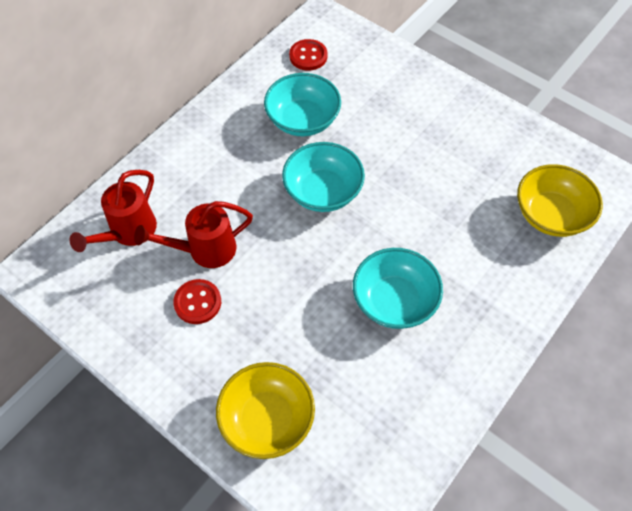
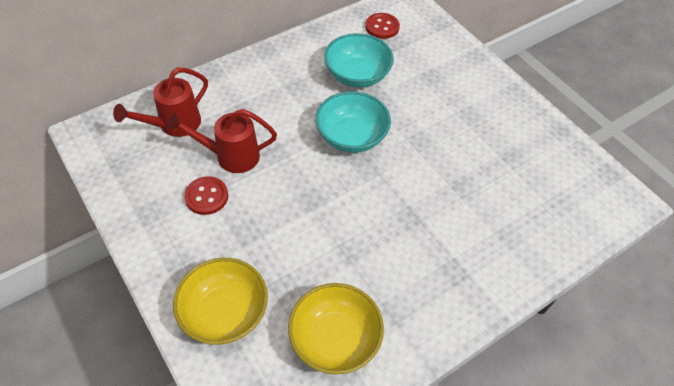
camera: 15 degrees right, 5 degrees down
(394, 301) = (379, 245): turquoise bowl -> none
(551, 215) = (555, 212): yellow bowl -> yellow bowl (335, 339)

